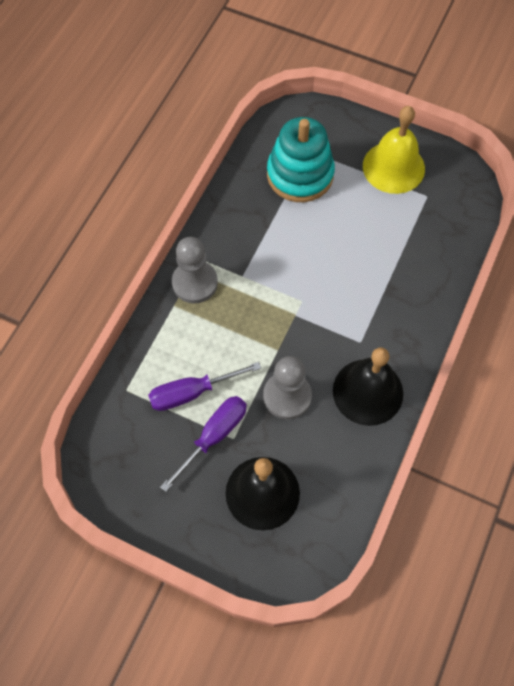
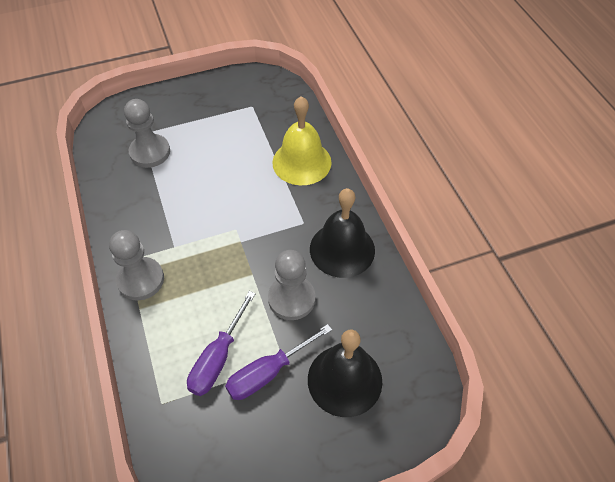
camera: 45 degrees left, 10 degrees down
(214, 435) = (267, 373): purple screwdriver -> purple screwdriver turned 120 degrees counterclockwise
(300, 175) = (150, 152): turquoise stacking toy -> grey pawn
(393, 167) = (212, 104): yellow bell -> yellow bell (301, 162)

